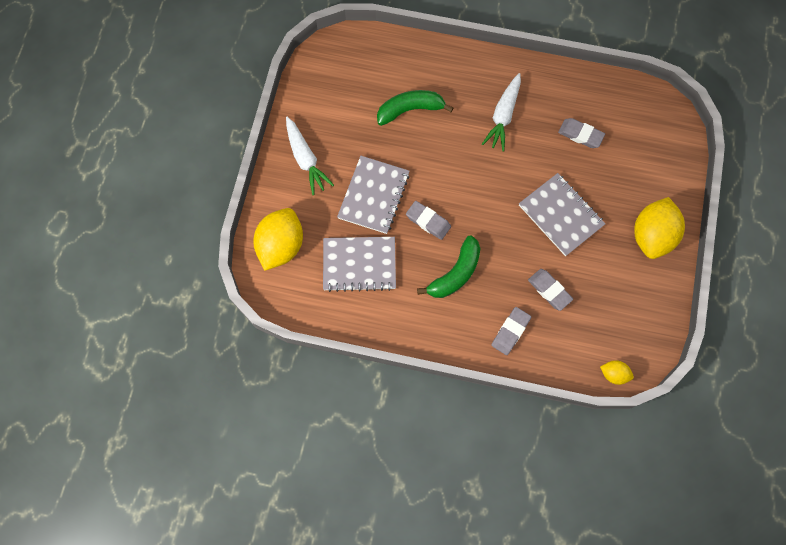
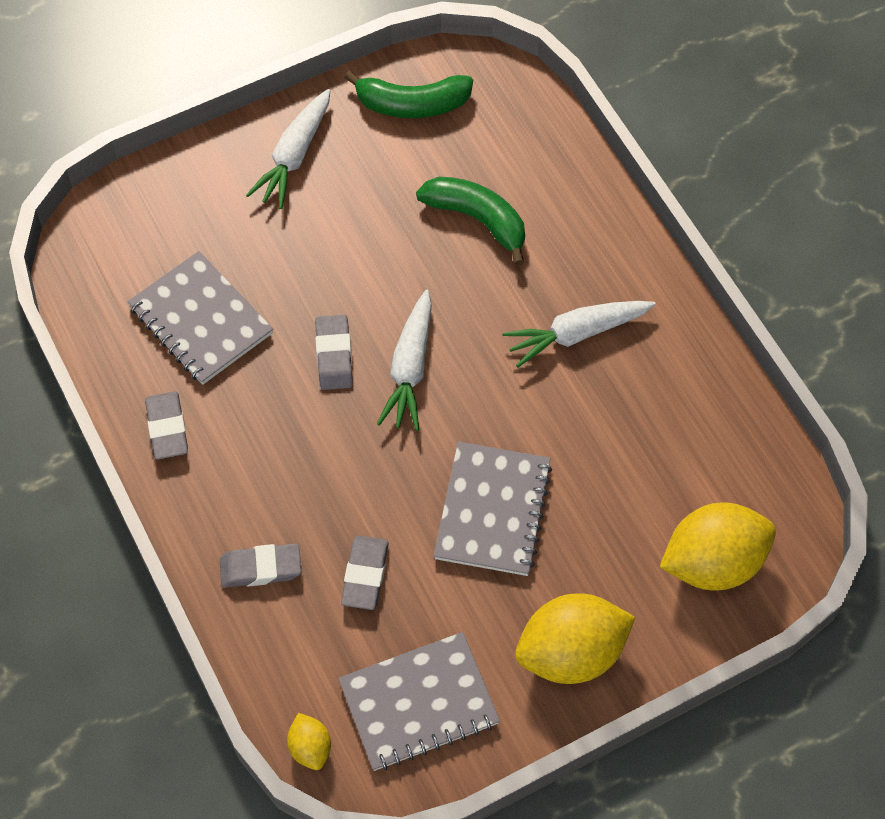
camera: 50 degrees right, 10 degrees down
(281, 246) = (150, 216): yellow lemon -> yellow lemon (713, 562)
(374, 196) = (313, 267): grey notebook -> grey notebook (419, 703)
(455, 273) = (287, 441): green banana -> green banana (412, 104)
(462, 195) = (410, 369): none -> white carrot
(580, 135) = (642, 449): grey eraser -> grey eraser (167, 428)

